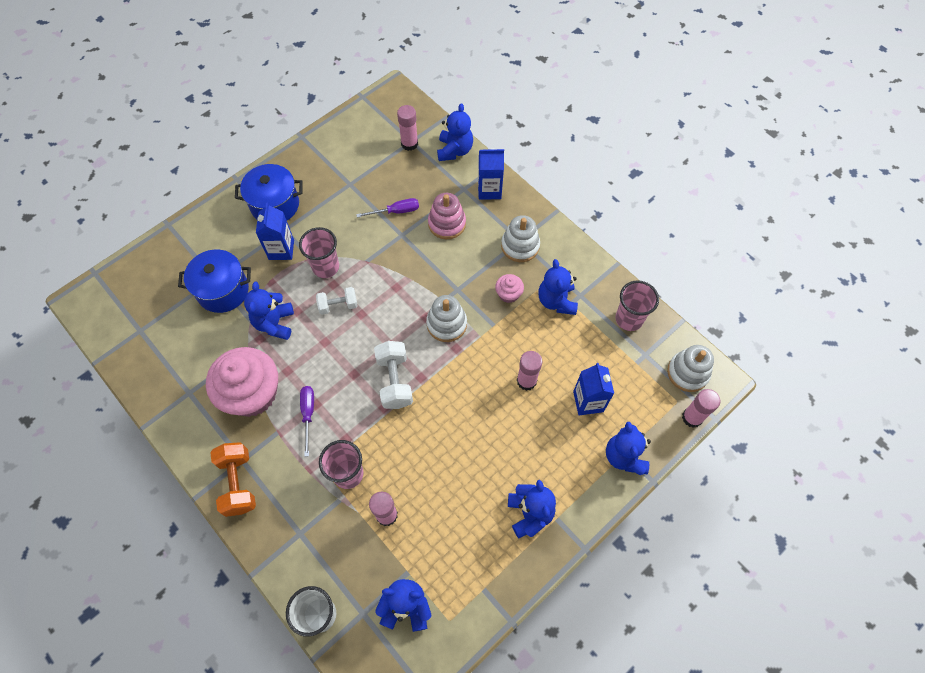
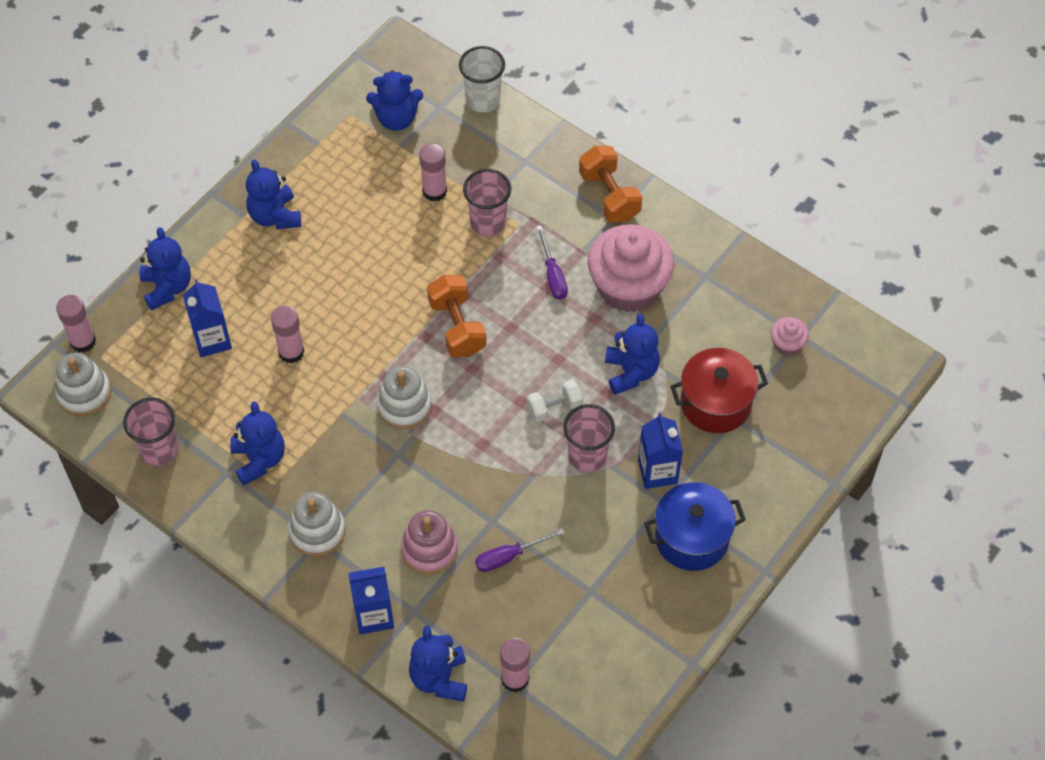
camera: 170 degrees right, 5 degrees down
(223, 290) = (715, 403): blue pot -> red pot
(394, 381) = (457, 327): white dumbbell -> orange dumbbell
(508, 294) = (326, 458): pink cupcake -> pink cupcake (787, 344)

